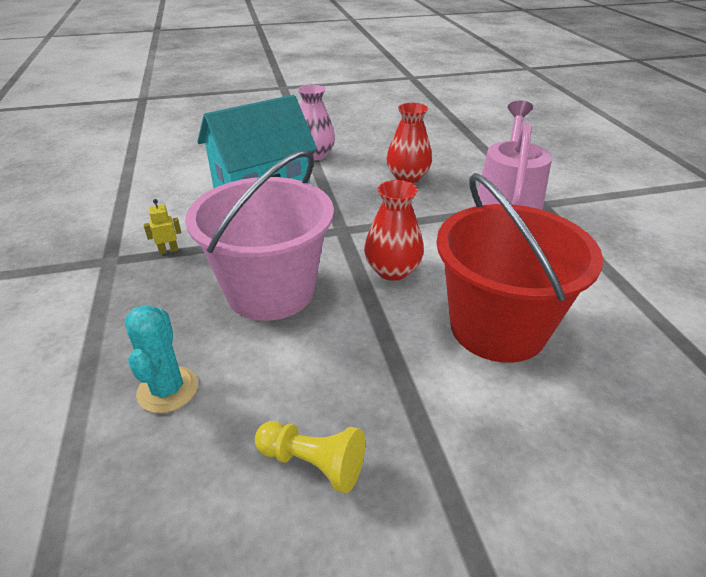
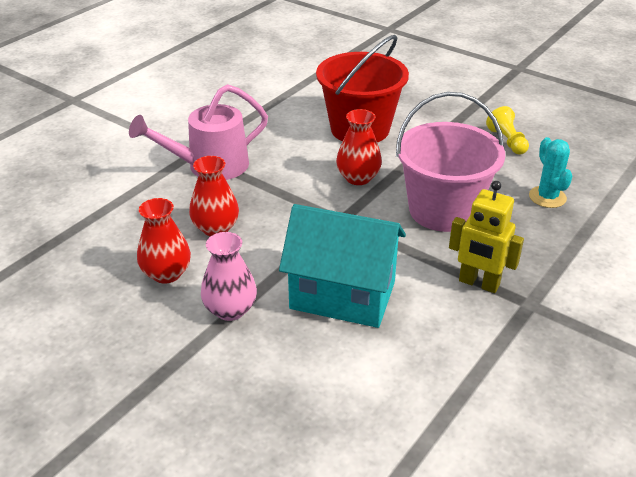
camera: 130 degrees left, 0 degrees up
(168, 250) = (478, 283): yellow robot -> yellow robot, size x2.20
(168, 389) = (547, 197): turquoise cactus -> turquoise cactus turned 60 degrees counterclockwise
(380, 148) = (166, 273): none -> red vase

